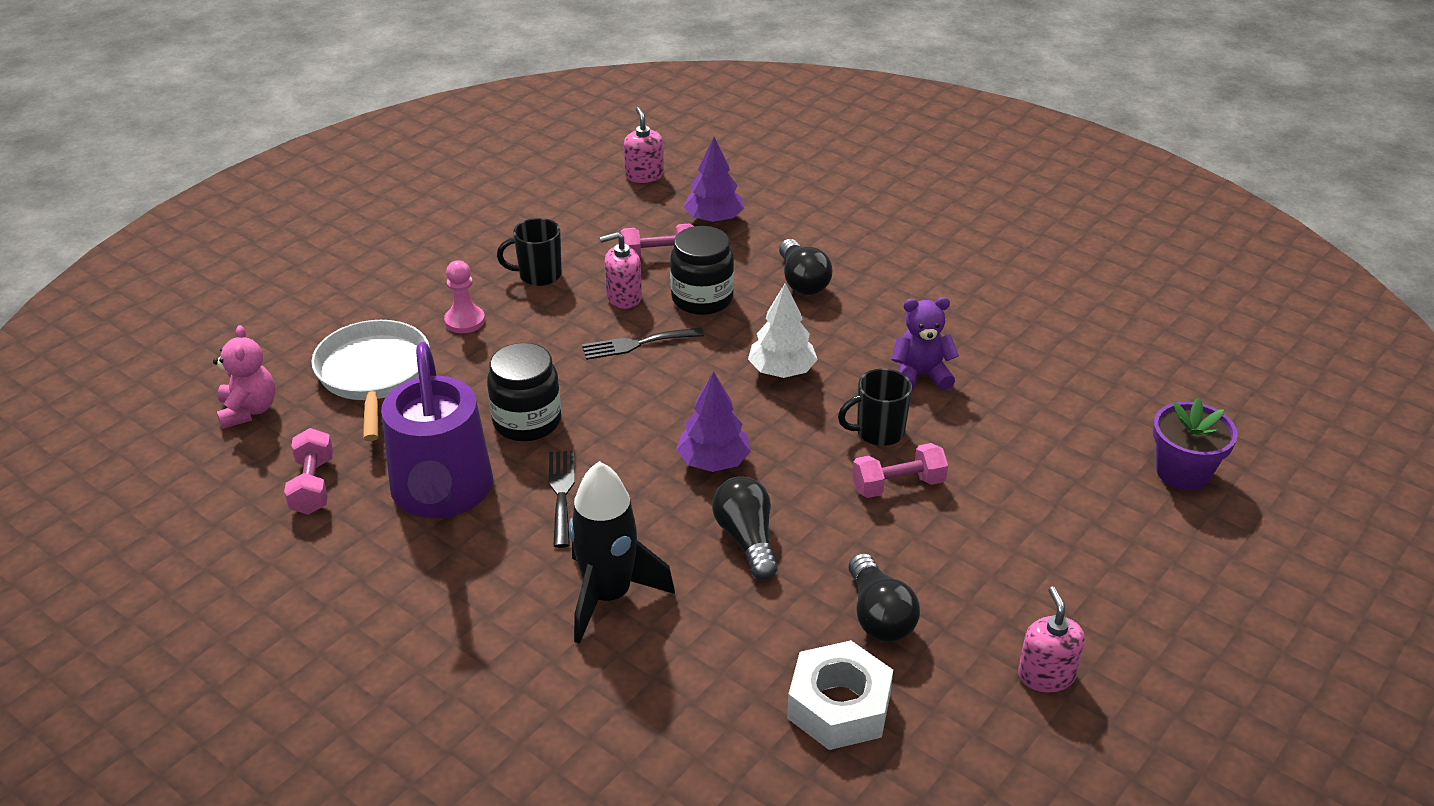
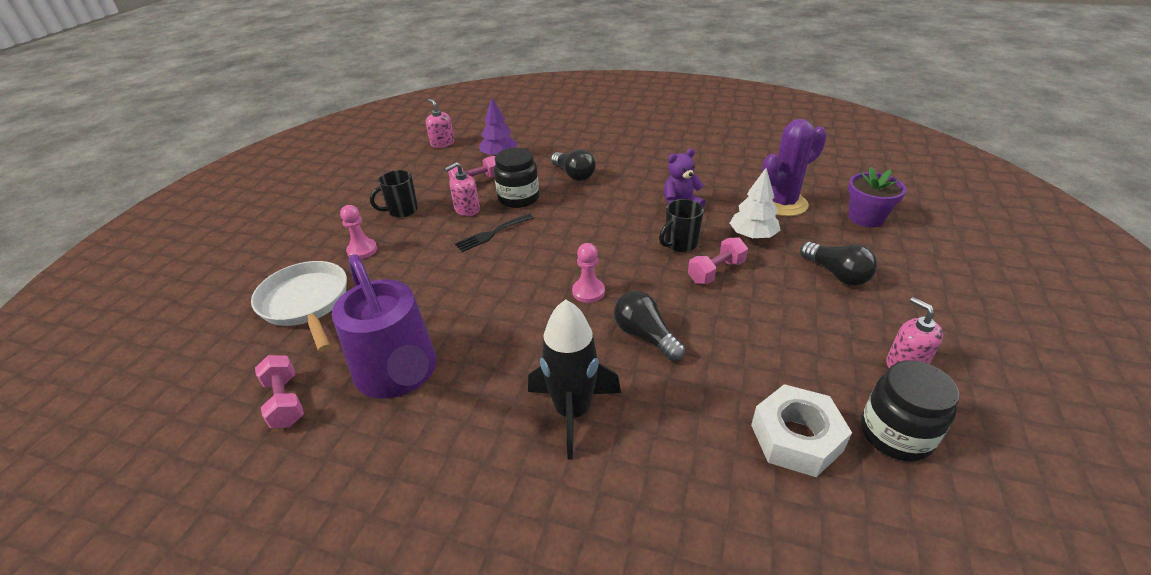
camera: 20 degrees left, 0 degrees up
(248, 410) = (207, 358): pink teddy bear -> none
(527, 421) = (441, 303): black jar -> black jar (895, 434)
(561, 493) = (493, 345): black fork -> none
(713, 462) = (588, 292): purple tree -> pink pawn
(781, 371) = (595, 225): white tree -> white tree (752, 236)
(879, 615) = (770, 360): black light bulb -> black light bulb (836, 274)
(1075, 414) = (782, 203): none -> purple cactus

